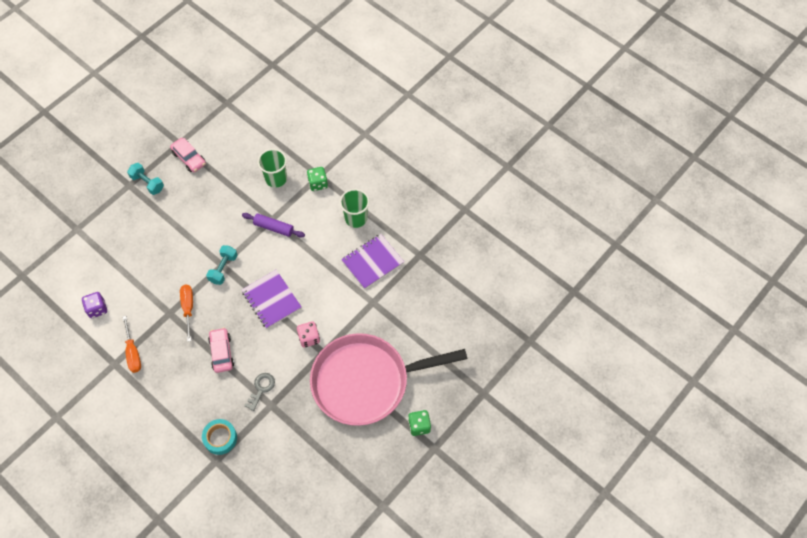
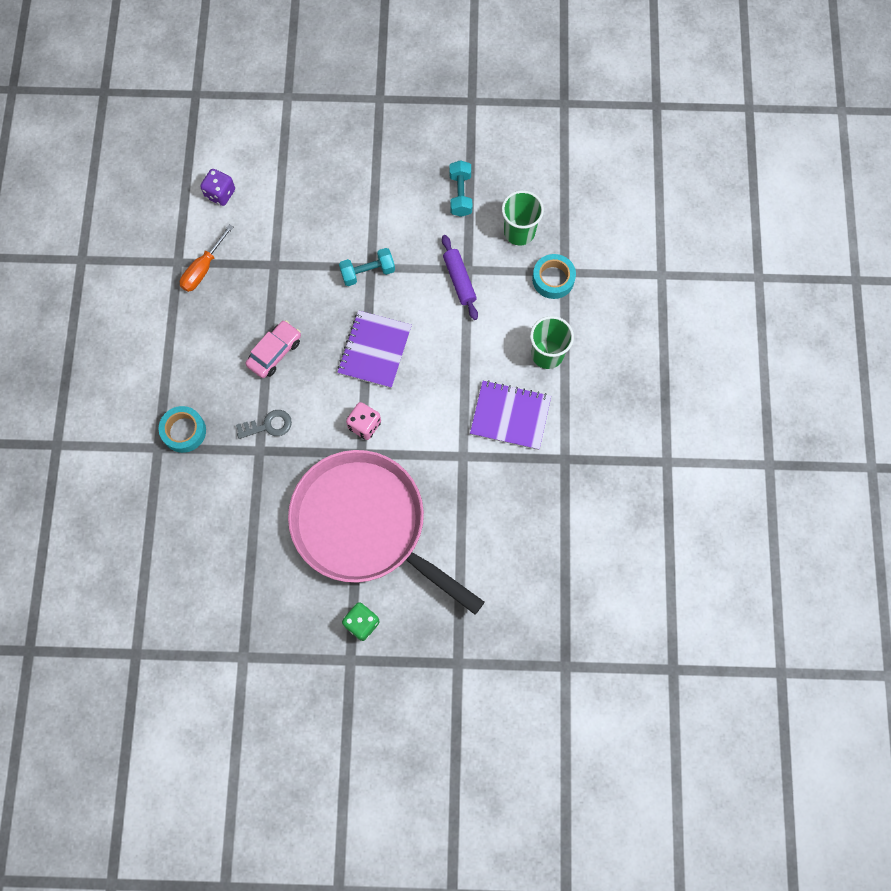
camera: 50 degrees right, 10 degrees up
(147, 183) = (397, 113): turquoise dumbbell -> turquoise dumbbell (460, 194)
(188, 308) = (295, 277): orange screwdriver -> none
(189, 158) = (463, 126): pink car -> none
(318, 183) = (553, 279): green dice -> turquoise tape

